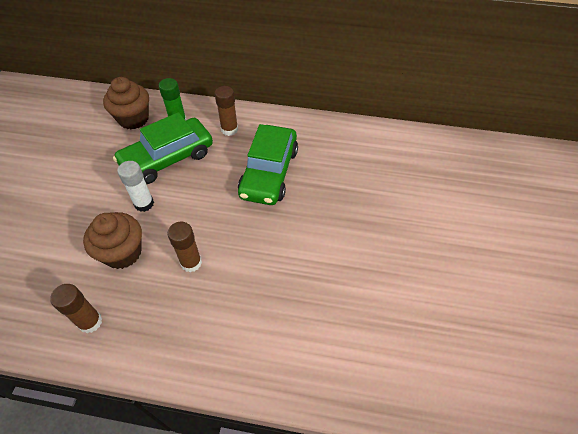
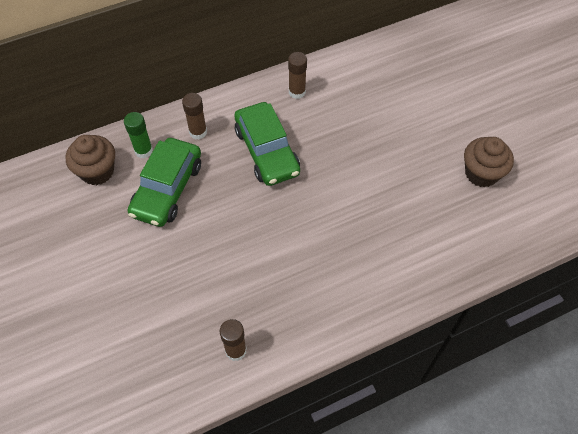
camera: 35 degrees left, 5 degrees up
(122, 252) = (208, 287): brown cupcake -> brown cupcake (481, 173)
(144, 204) = (186, 238): white glue stick -> none
(191, 263) = (271, 259): brown glue stick -> brown glue stick (297, 92)

